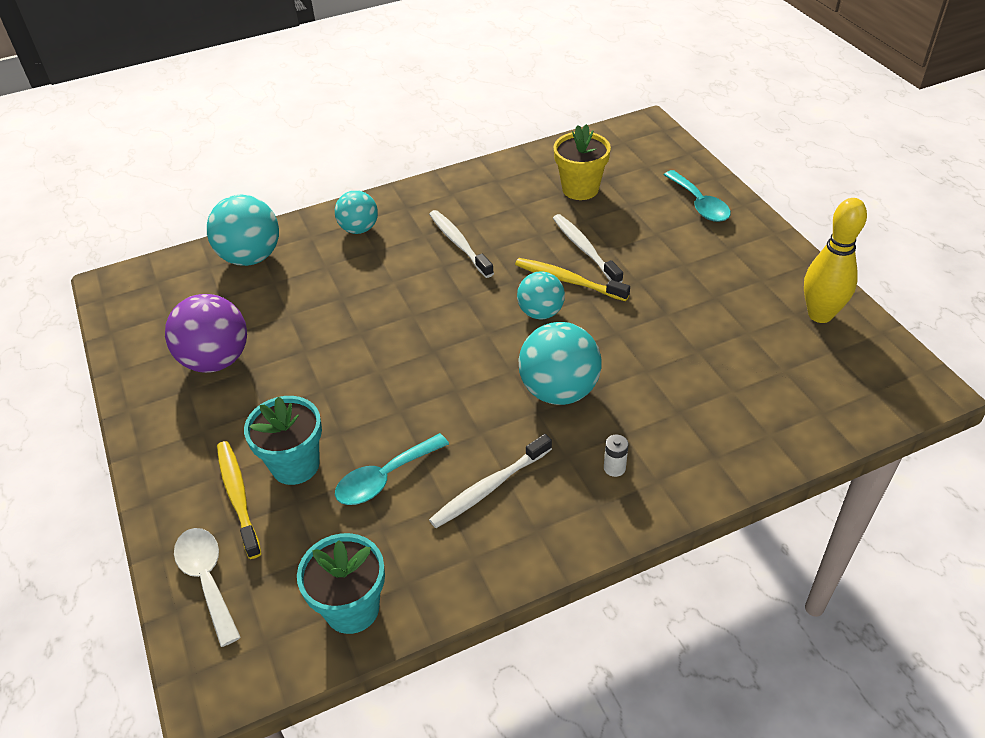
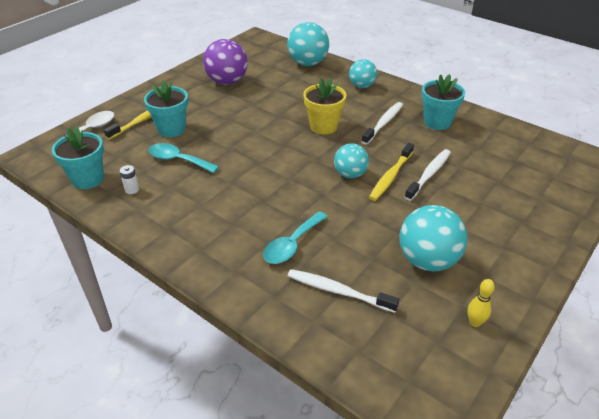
camera: 60 degrees right, 5 degrees down
(489, 488) = (190, 199): white toothbrush -> white toothbrush (338, 291)
(492, 200) = (437, 122): none -> turquoise flower pot
(559, 390) = (286, 203): turquoise ball -> turquoise ball (427, 260)
(568, 280) = (390, 176): yellow toothbrush -> yellow toothbrush turned 150 degrees counterclockwise
(580, 189) = (490, 154): yellow flower pot -> yellow flower pot (323, 126)
(614, 468) = (235, 247): white battery -> white battery (132, 189)
(699, 204) = (540, 216): turquoise spoon -> turquoise spoon (292, 244)
(820, 315) = (474, 322): yellow bowling pin -> yellow bowling pin, size x0.48

